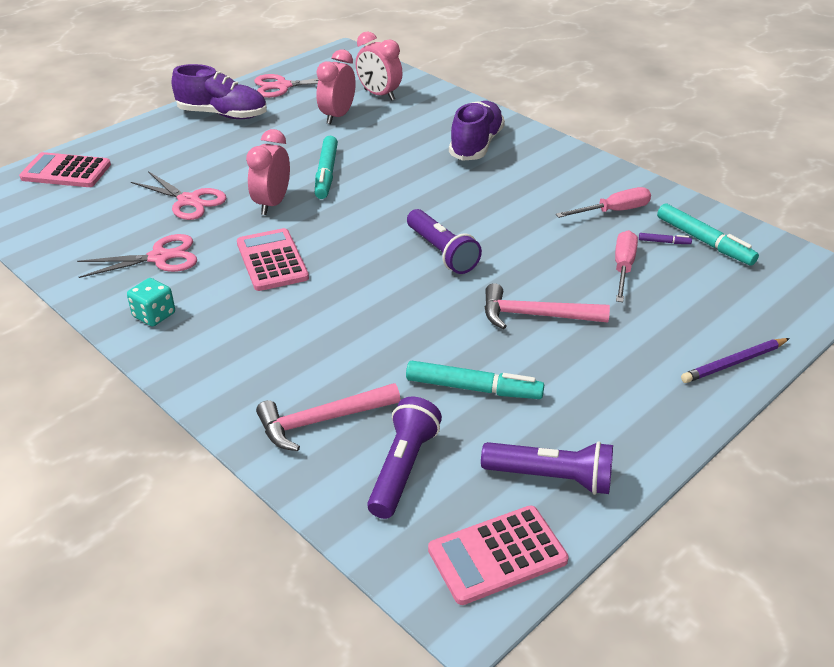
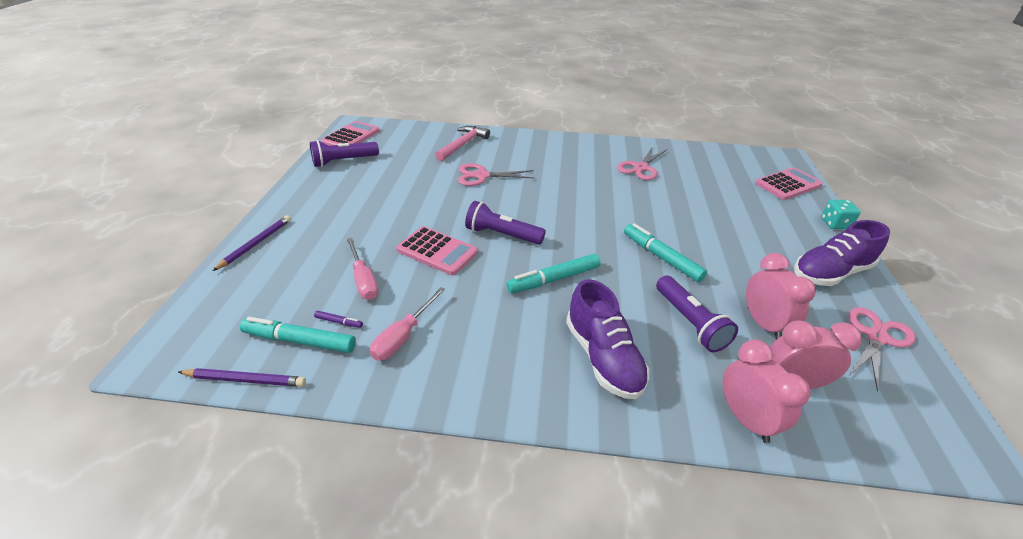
camera: 140 degrees right, 0 degrees up
(154, 315) = (592, 148): turquoise dice -> turquoise dice (835, 224)
(189, 201) = (693, 199): pink scissors -> pink scissors (482, 176)
(272, 204) = (649, 219): pink clock -> pink clock (746, 419)
(272, 260) = (587, 189): pink calculator -> pink calculator (437, 251)
(403, 468) = (411, 144): purple flashlight -> purple flashlight (690, 322)
(473, 388) = (407, 177): turquoise marker -> turquoise marker (554, 279)
(535, 315) = (403, 221): pink hammer -> none
(664, 242) = (339, 322): purple marker -> purple marker turned 135 degrees counterclockwise
(755, 232) = (245, 380): none -> purple pencil

